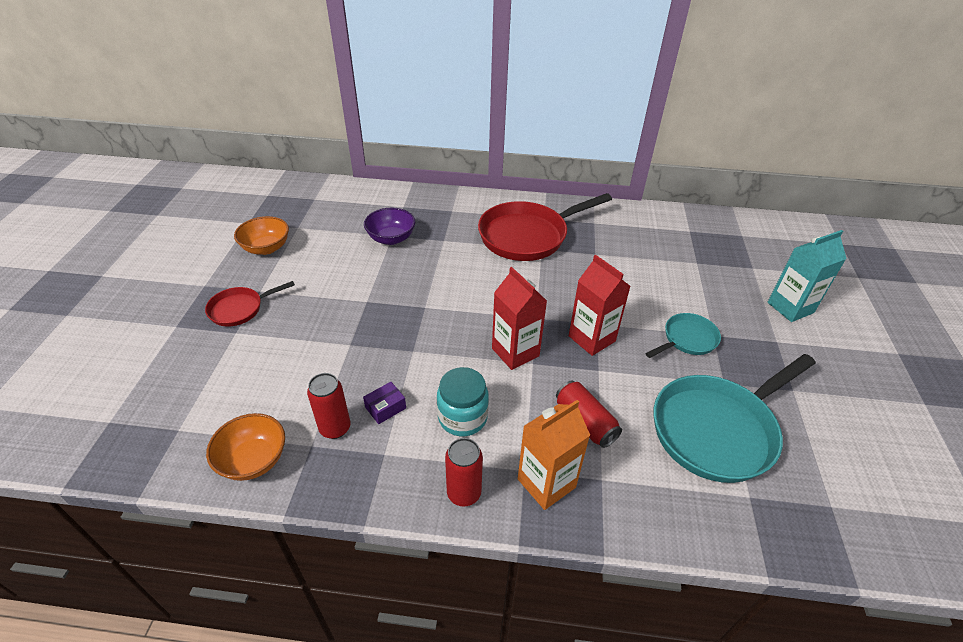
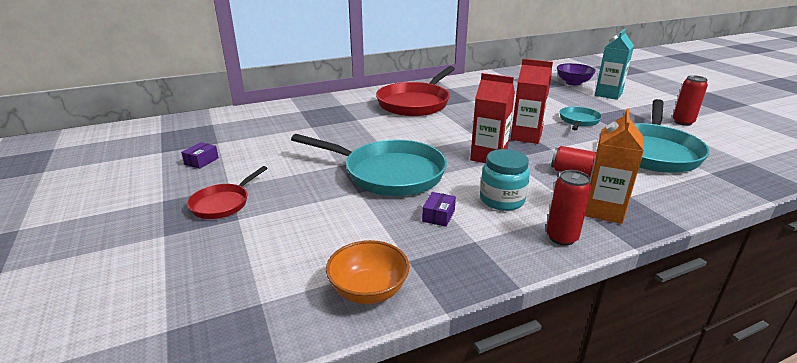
camera: 30 degrees left, 15 degrees down
(266, 248) = (201, 161): orange bowl -> purple box
(335, 428) = (414, 242): red can -> red can (683, 122)
(391, 238) = (313, 128): purple bowl -> purple bowl (573, 83)
(397, 332) = (388, 173): none -> turquoise pan

